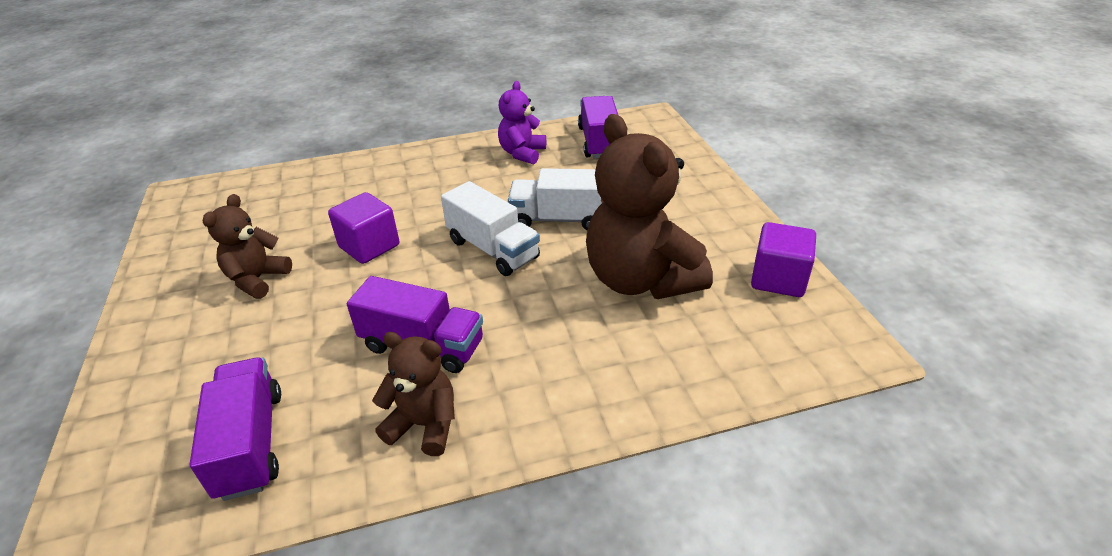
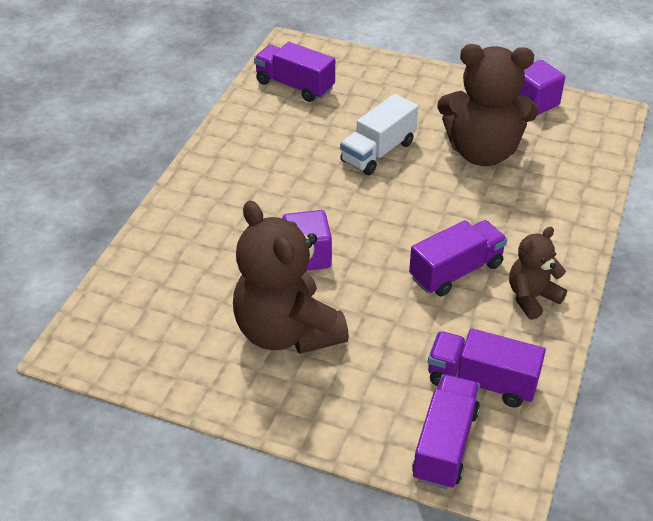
camera: 55 degrees left, 5 degrees up
(133, 456) = (445, 444): none -> purple truck
(257, 279) = (287, 331): brown teddy bear -> brown teddy bear, size x1.87
(493, 249) = (380, 198): white truck -> none
(522, 153) = (263, 128): purple teddy bear -> none

